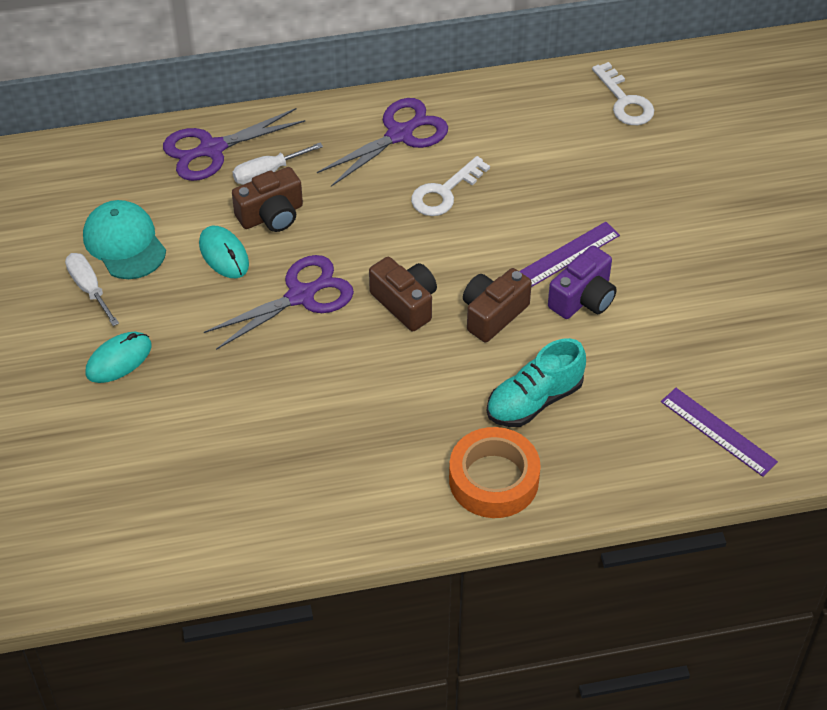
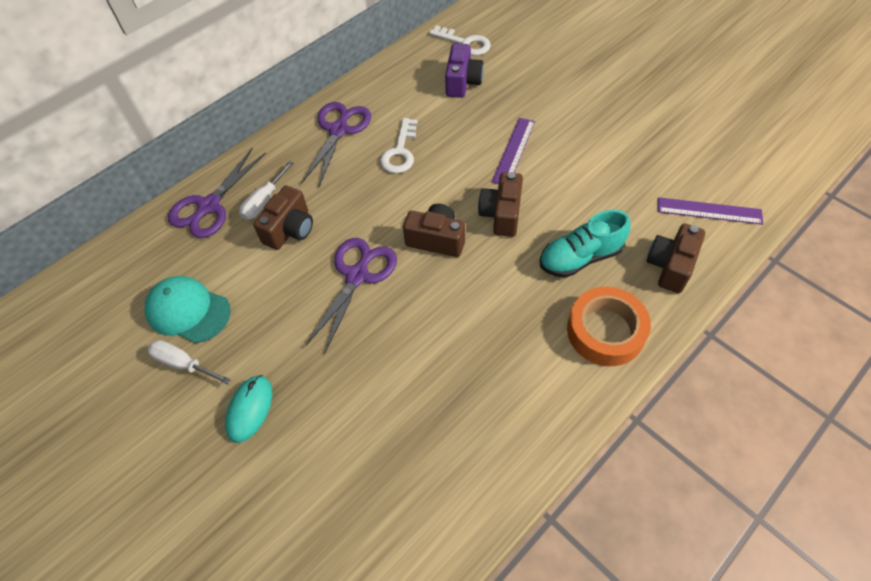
camera: 30 degrees left, 5 degrees up
(224, 254) = (275, 277): turquoise mouse -> none
(534, 400) = (580, 257): turquoise shoe -> turquoise shoe turned 45 degrees clockwise
(583, 298) = (549, 172): purple camera -> purple camera (462, 82)
(619, 460) = (670, 266): none -> brown camera

